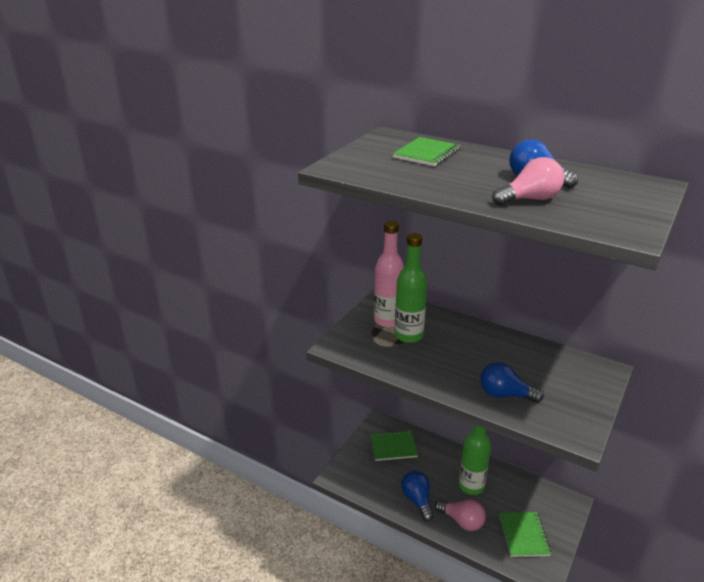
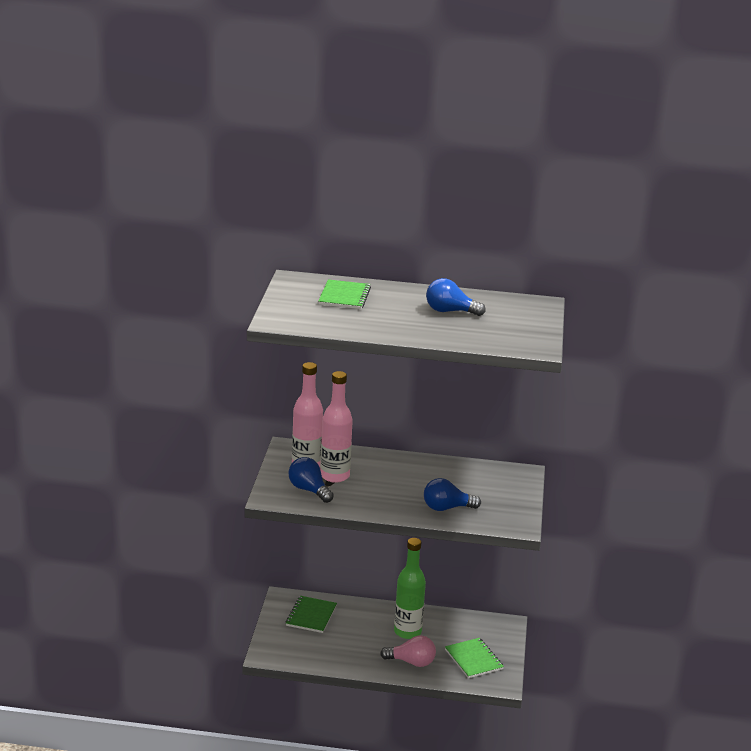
camera: 25 degrees left, 5 degrees down
(393, 446) = (311, 616): green notebook -> green notebook turned 45 degrees counterclockwise
(408, 335) = (334, 476): green bottle -> pink bottle
(417, 500) = (360, 656): blue light bulb -> blue light bulb (309, 490)
(530, 199) = (455, 330): pink light bulb -> none

